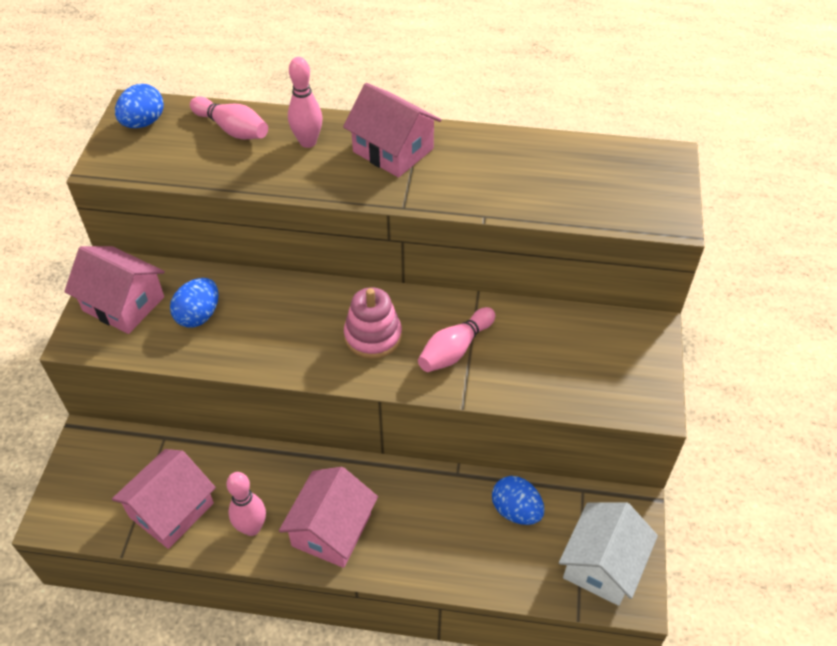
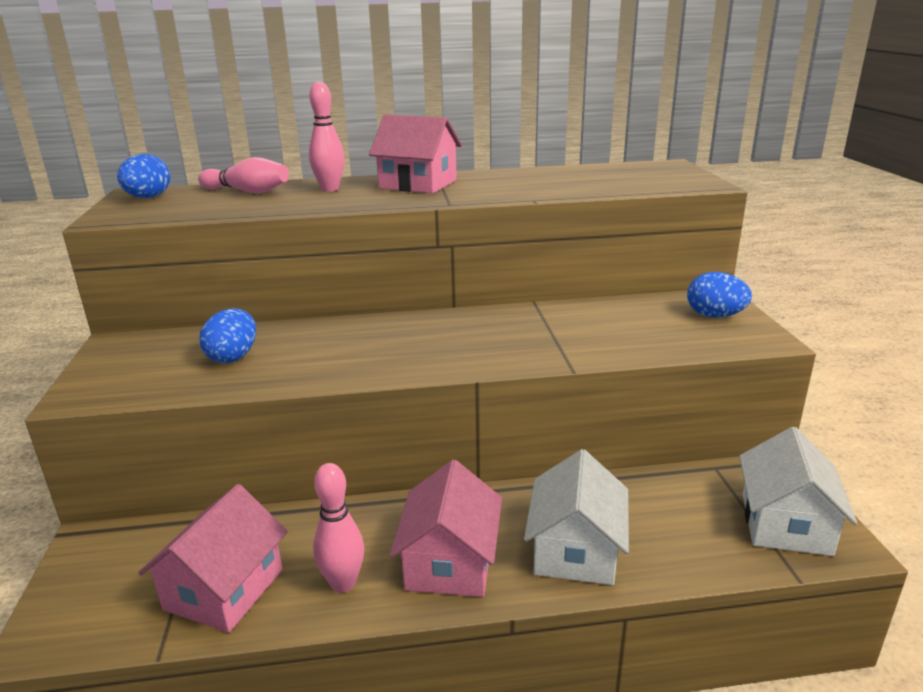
camera: 15 degrees left, 25 degrees down
(123, 304) = (136, 362): pink house -> none
(373, 336) = (442, 341): pink stacking toy -> none
(427, 544) = (575, 550): none -> white house
(455, 349) = (536, 336): pink bowling pin -> none
(516, 510) = (657, 498): blue egg -> blue egg (715, 316)

